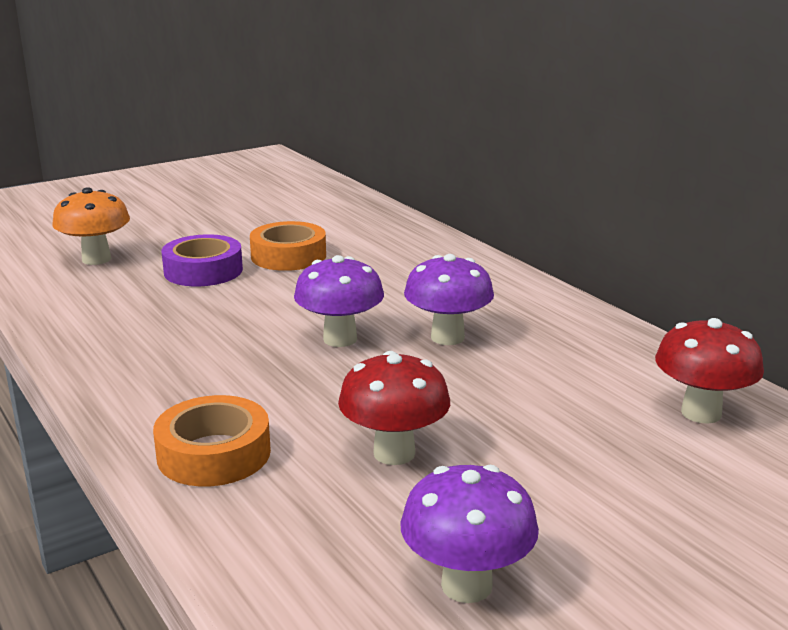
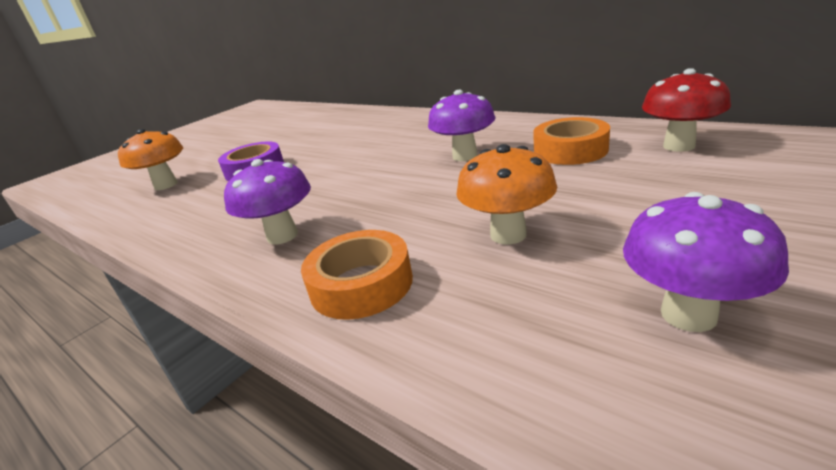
camera: 15 degrees left, 5 degrees up
(288, 256) = (310, 146): orange tape -> orange tape (570, 150)
(340, 339) = (391, 178): purple mushroom -> purple mushroom (282, 236)
(394, 453) = (508, 234): red mushroom -> orange mushroom

